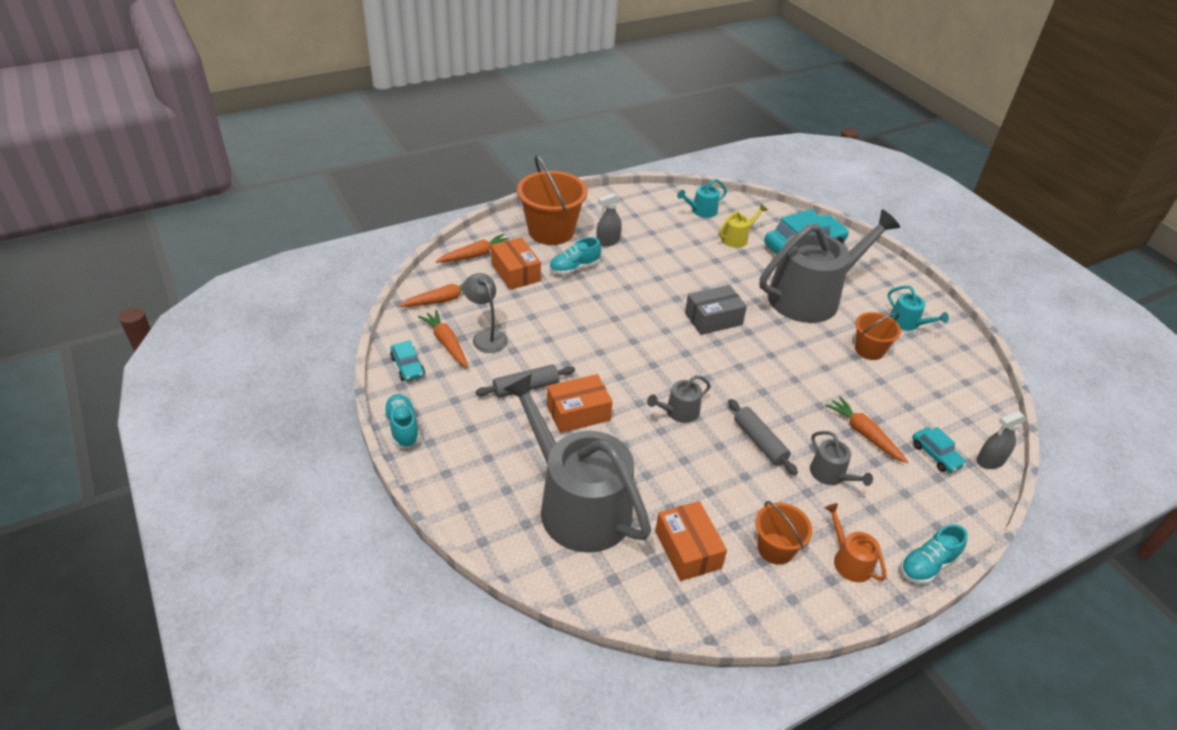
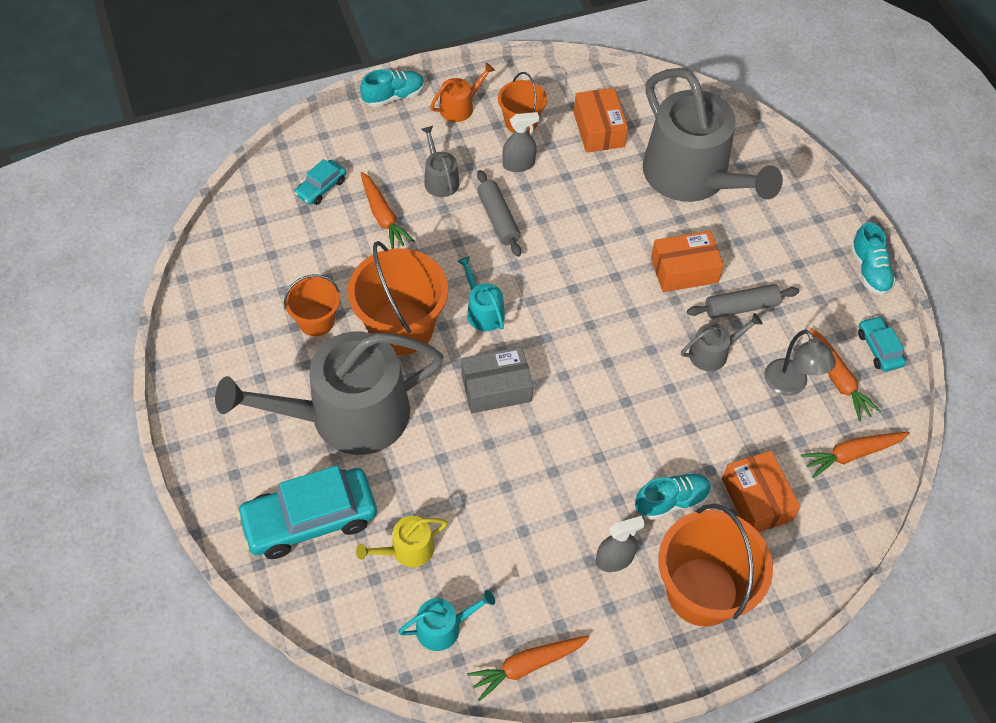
camera: 170 degrees left, 15 degrees up
(475, 255) = (817, 543): orange carrot -> orange carrot (527, 666)
(679, 412) = (574, 260): grey watering can -> grey watering can (713, 353)
(802, 350) = (401, 328): none -> orange bucket
(849, 560) = (460, 107): orange watering can -> orange watering can turned 105 degrees counterclockwise
(907, 323) = (241, 358): turquoise watering can -> turquoise watering can (483, 311)
(936, 455) = (321, 187): turquoise car -> turquoise car turned 120 degrees counterclockwise
(990, 461) = (269, 176): grey spray bottle -> grey spray bottle (518, 164)

